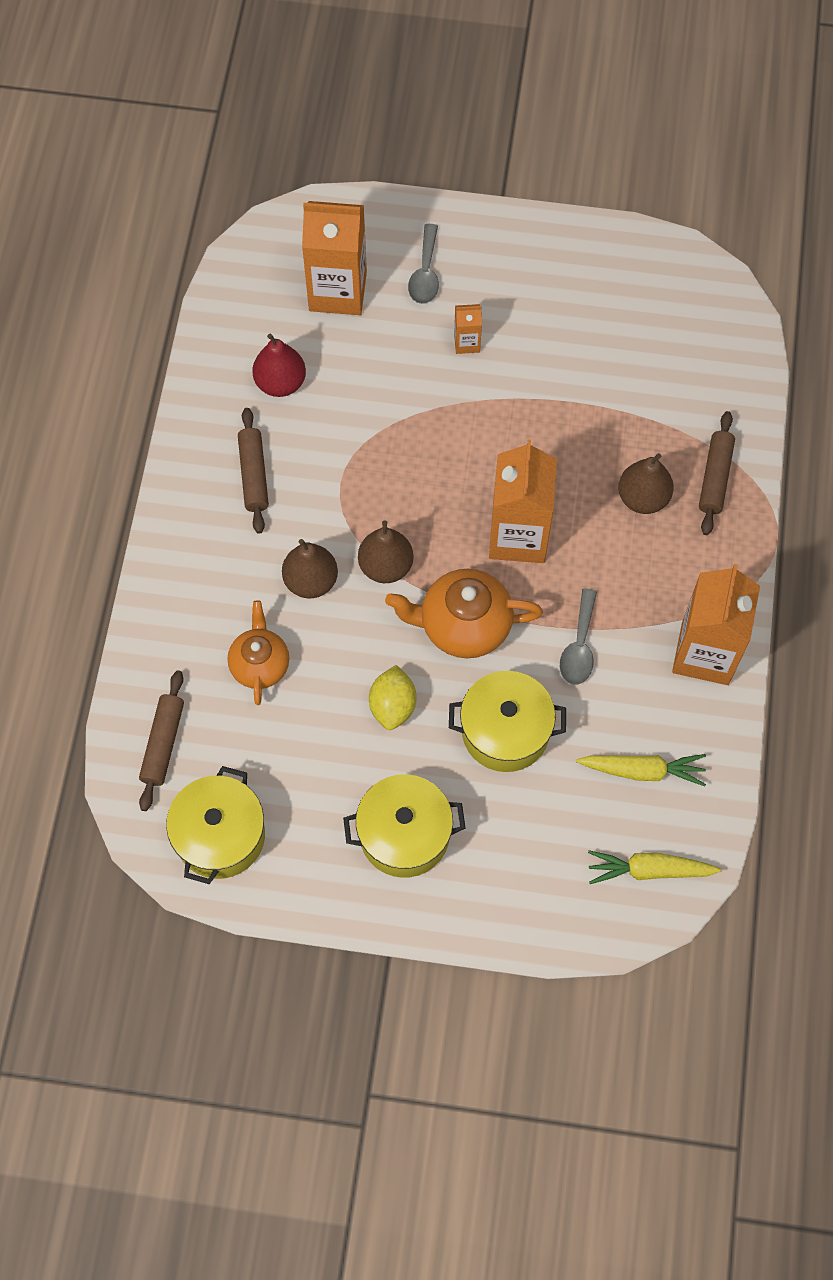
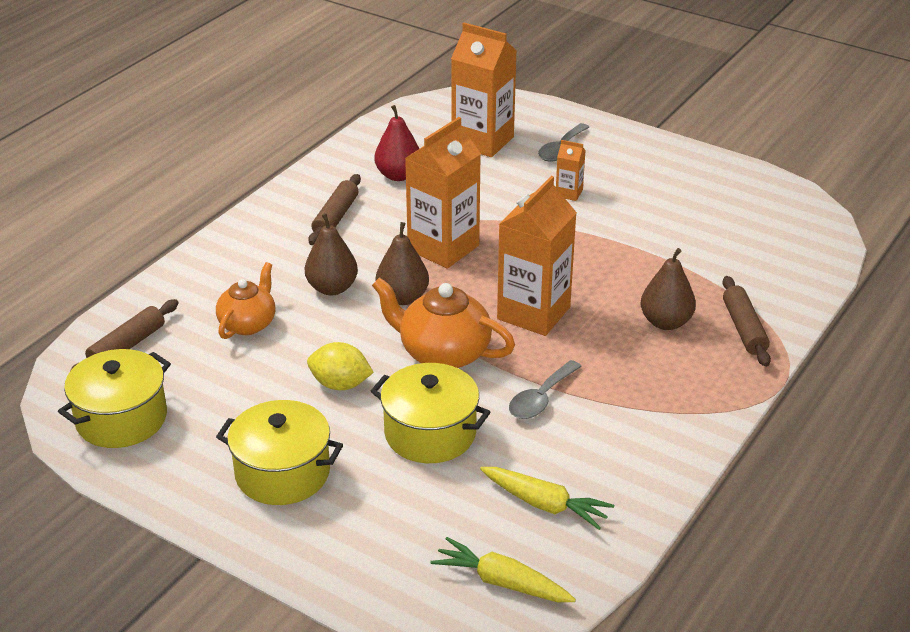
camera: 25 degrees right, 30 degrees down
(393, 706) = (340, 384): yellow lemon -> yellow lemon turned 75 degrees clockwise
(705, 653) = (662, 441): orange carton -> orange carton (443, 248)
(715, 477) = (744, 328): brown rolling pin -> brown rolling pin turned 45 degrees counterclockwise

